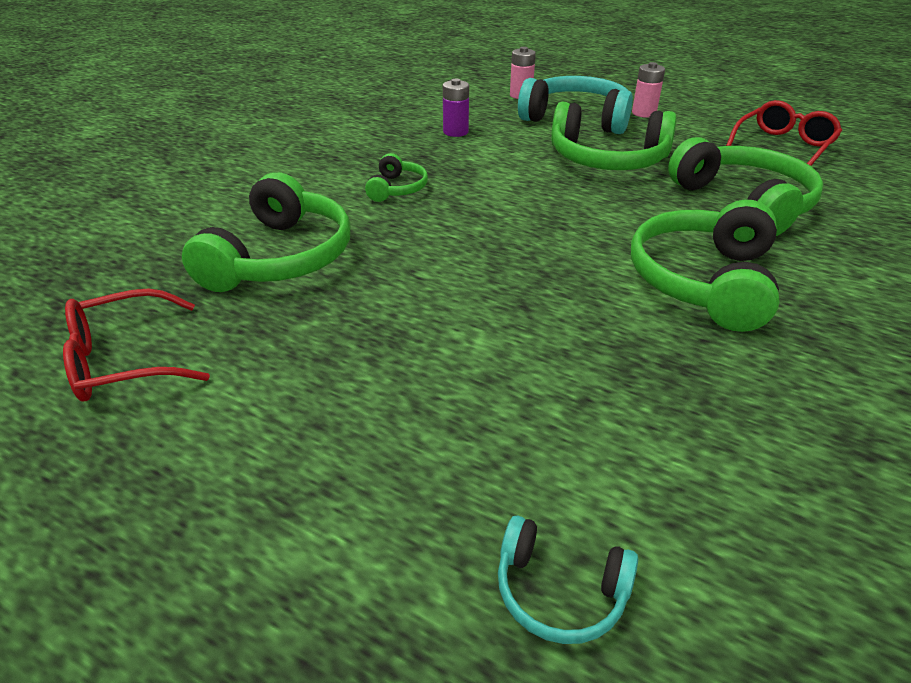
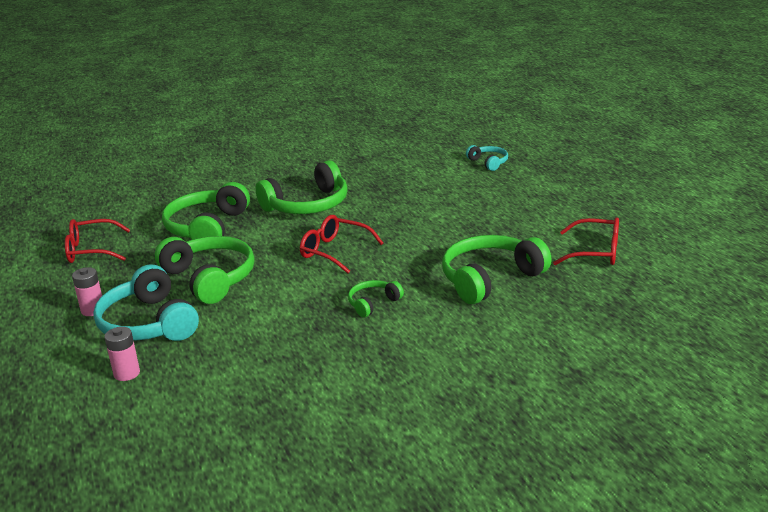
camera: 140 degrees left, 10 degrees down
(455, 132) = (257, 345): purple battery -> none
(533, 227) = (334, 251): none -> red glasses

